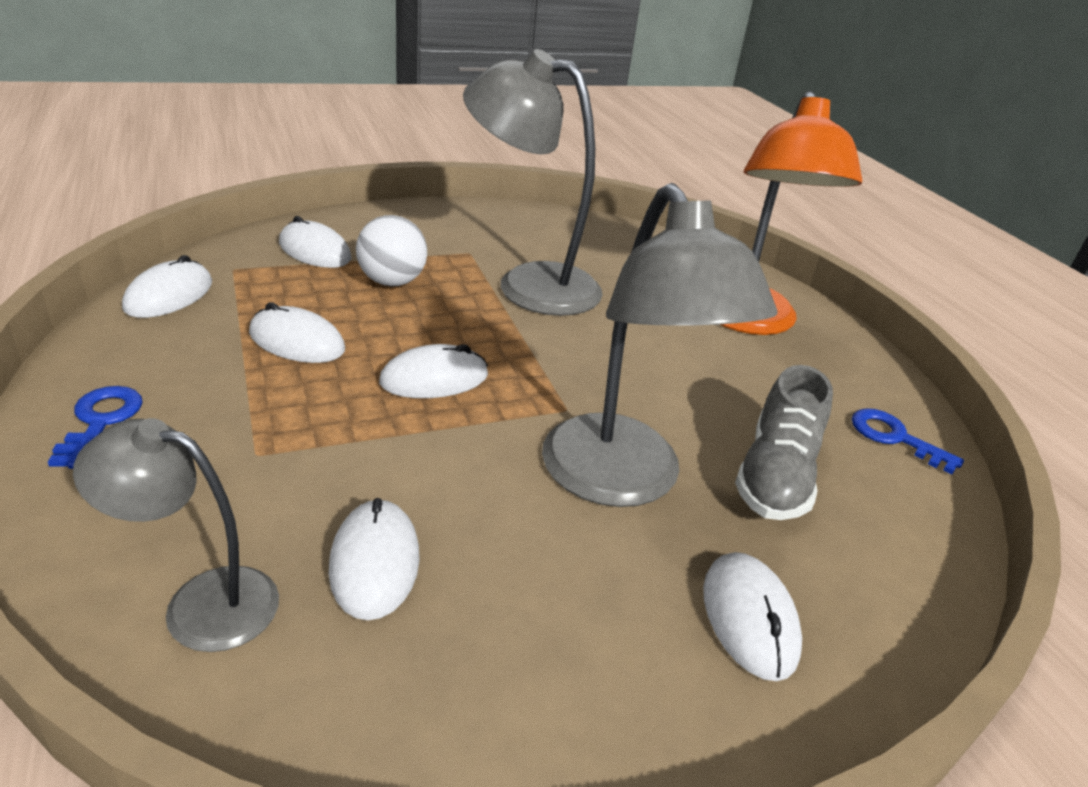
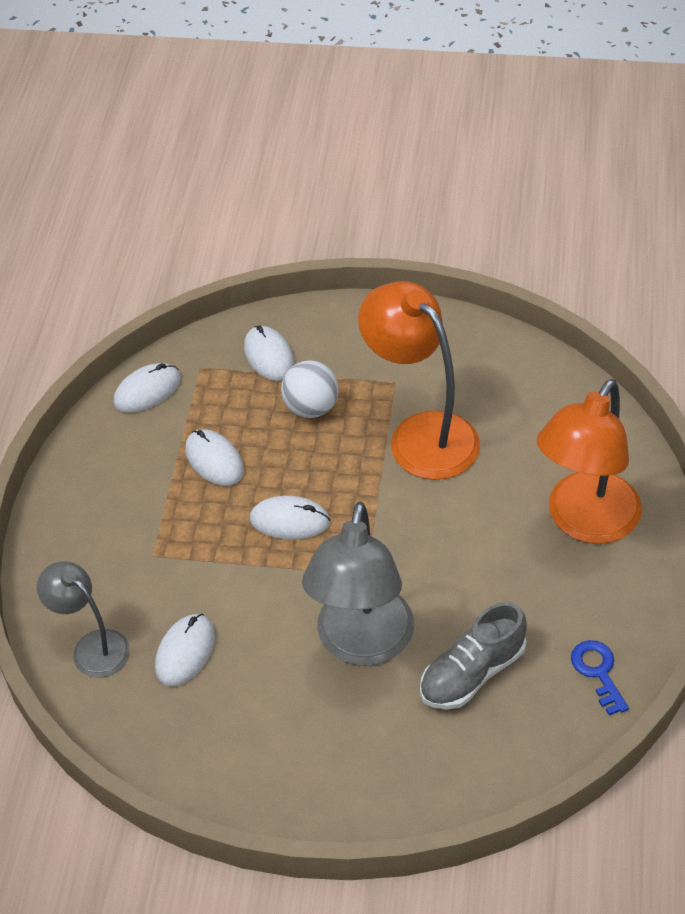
camera: 35 degrees right, 15 degrees up
(100, 421) = (76, 504): blue key -> none
(529, 284) = (421, 434): grey lamp -> orange lamp
(749, 618) = (369, 758): white mouse -> none

